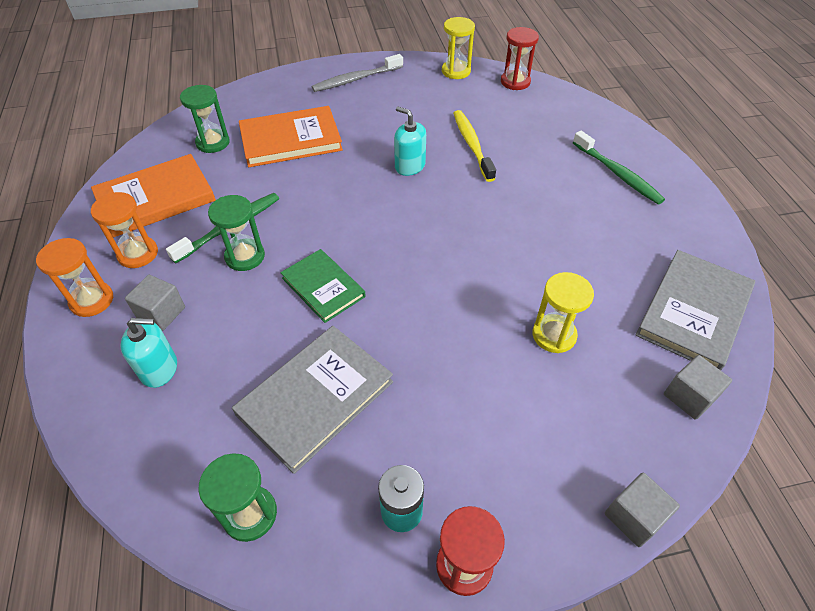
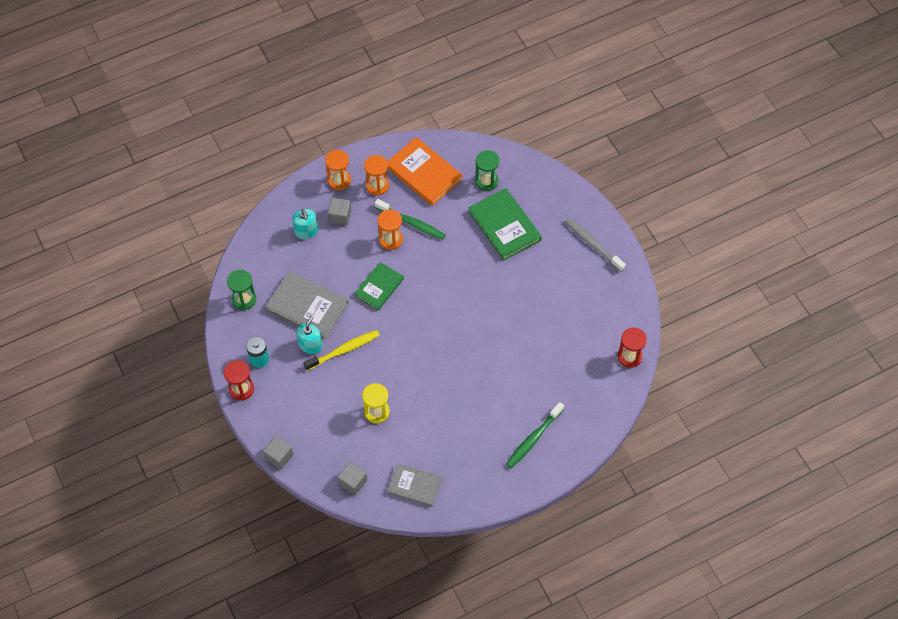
camera: 75 degrees right, 10 degrees up
(245, 256) = (391, 239): green hourglass -> orange hourglass
(291, 140) = (504, 226): orange book -> green book
(410, 166) = (500, 306): turquoise soap dispenser -> turquoise soap dispenser (310, 345)
(456, 71) = (629, 311): yellow hourglass -> none
(472, 145) = (536, 340): yellow toothbrush -> yellow toothbrush (343, 350)
(693, 312) = (414, 486): grey book -> grey book, size x0.65

